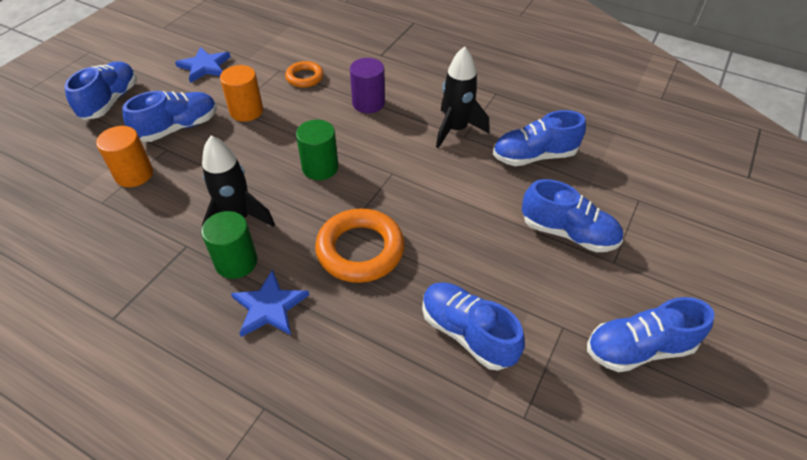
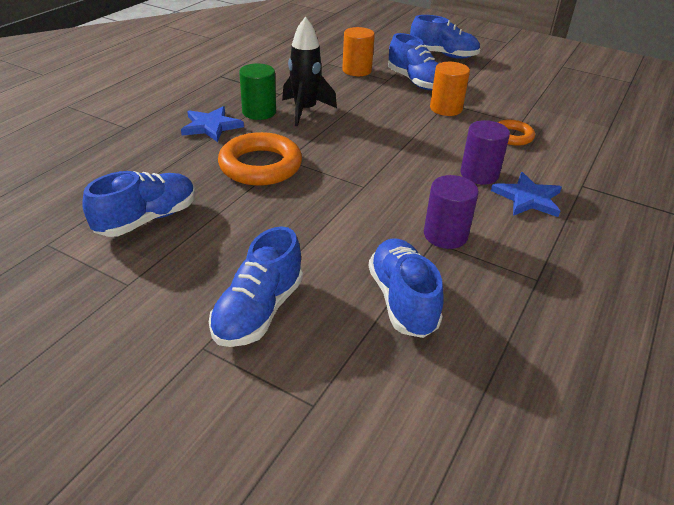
camera: 90 degrees right, 10 degrees down
(204, 66) = (508, 87): blue star -> blue star (527, 198)
(320, 168) = (369, 146): green cylinder -> none
(456, 129) = (445, 235): black rocket -> purple cylinder
(638, 348) = (74, 341): blue shoe -> none

